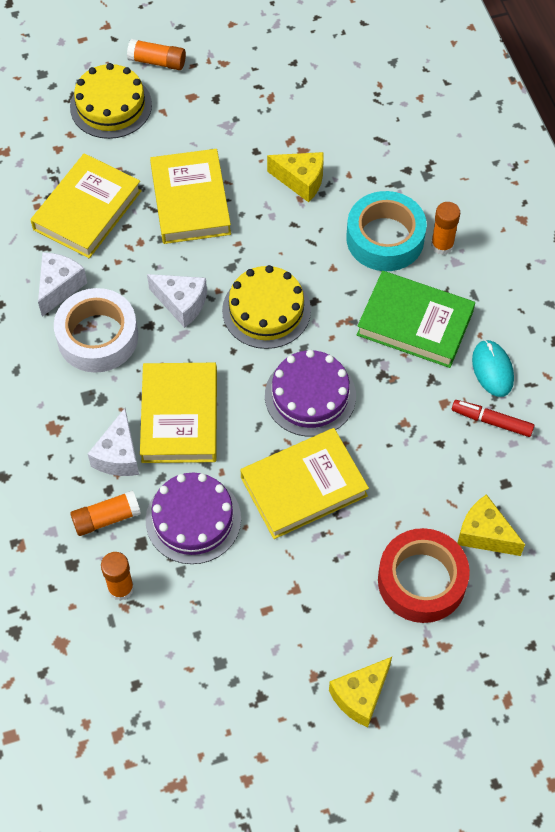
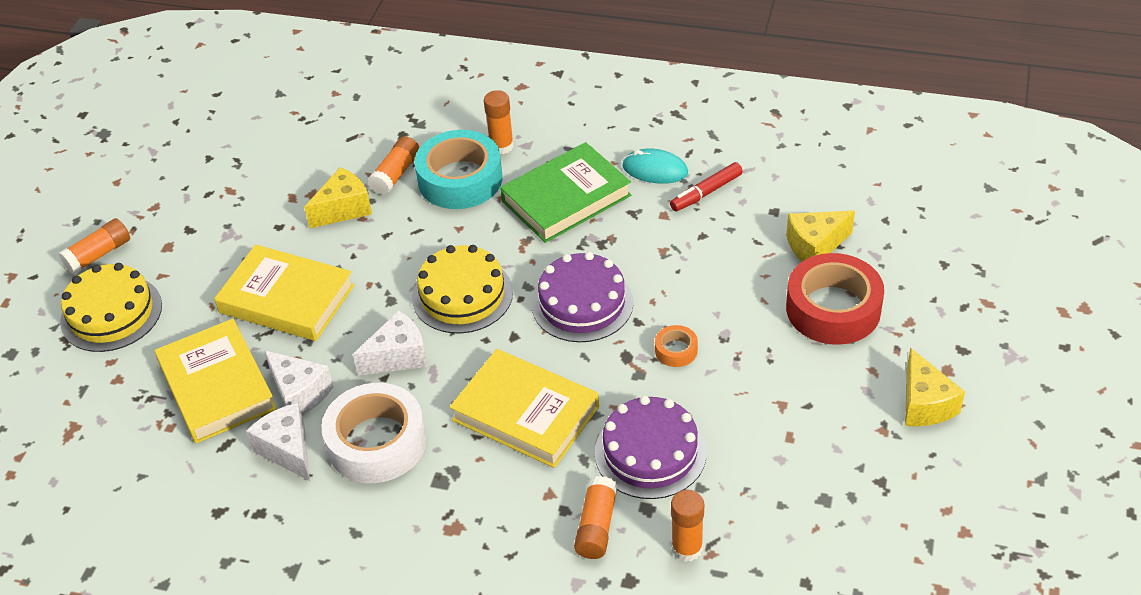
camera: 55 degrees left, 15 degrees down
(118, 455) = (531, 484): white cheese -> white cheese (299, 393)
(303, 486) = (676, 350): yellow book -> orange tape
(360, 192) = (396, 174): none -> orange glue stick

